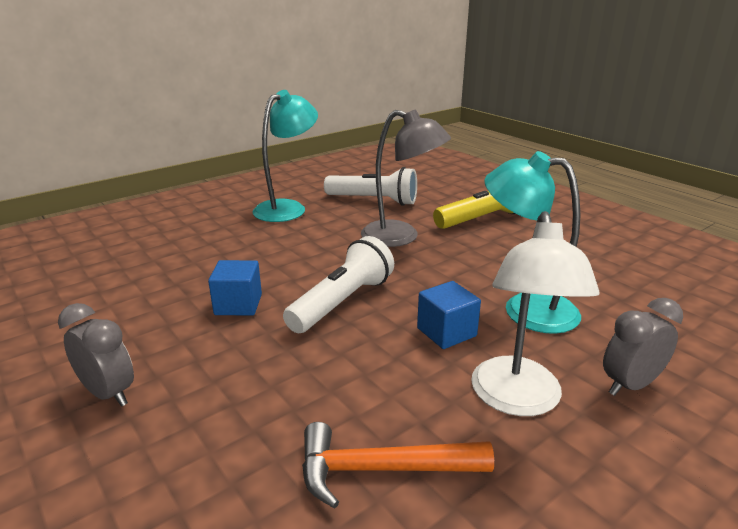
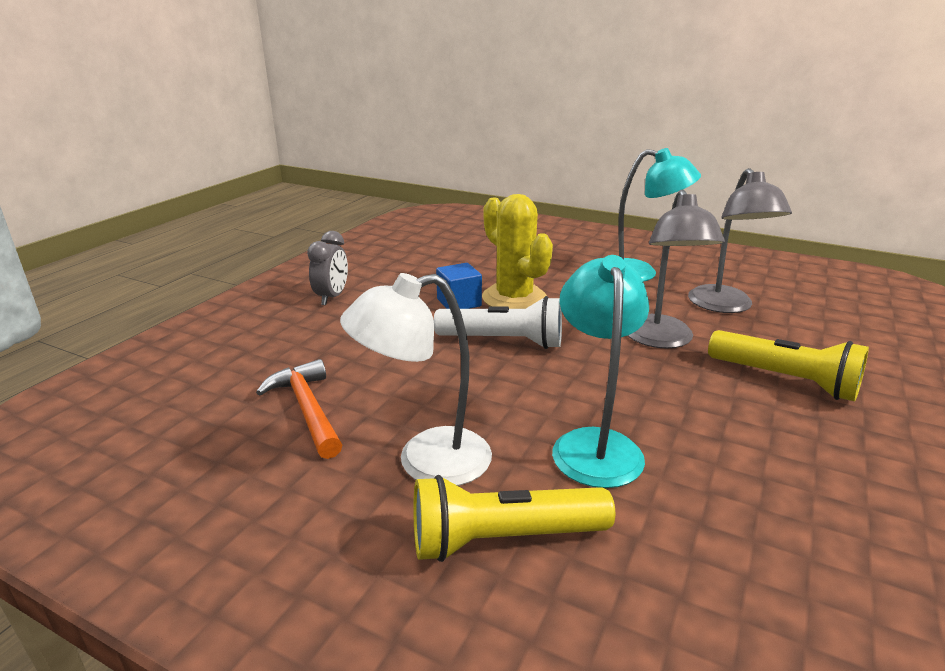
camera: 65 degrees right, 0 degrees up
(265, 273) = (514, 298): none -> yellow cactus
(374, 200) = (725, 306): white flashlight -> grey lamp
(446, 332) = (503, 403): blue cube -> none
(630, 385) = (502, 538): grey clock -> yellow flashlight

